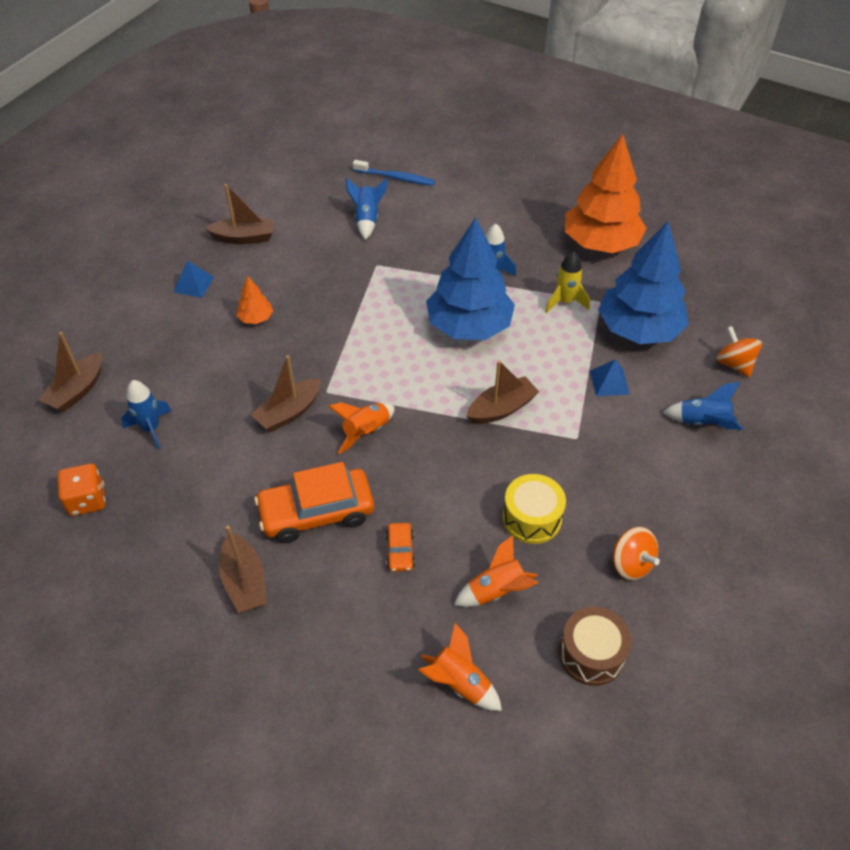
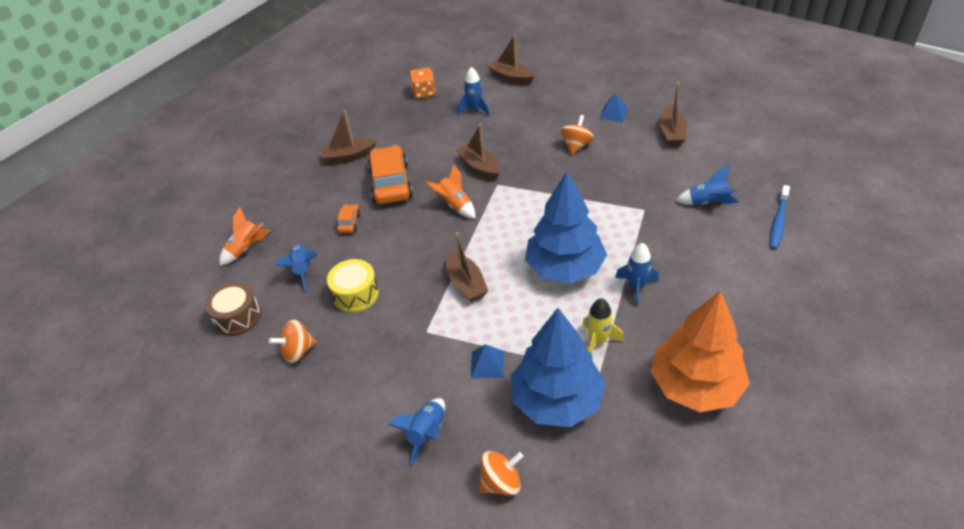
camera: 100 degrees right, 5 degrees down
(256, 318) = (576, 145): orange tree -> orange spinning top
(400, 551) = (349, 223): orange car -> orange car turned 90 degrees clockwise
(496, 591) = (303, 270): orange rocket -> blue rocket

